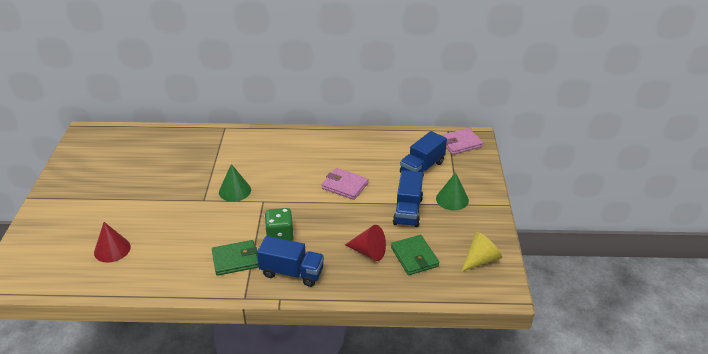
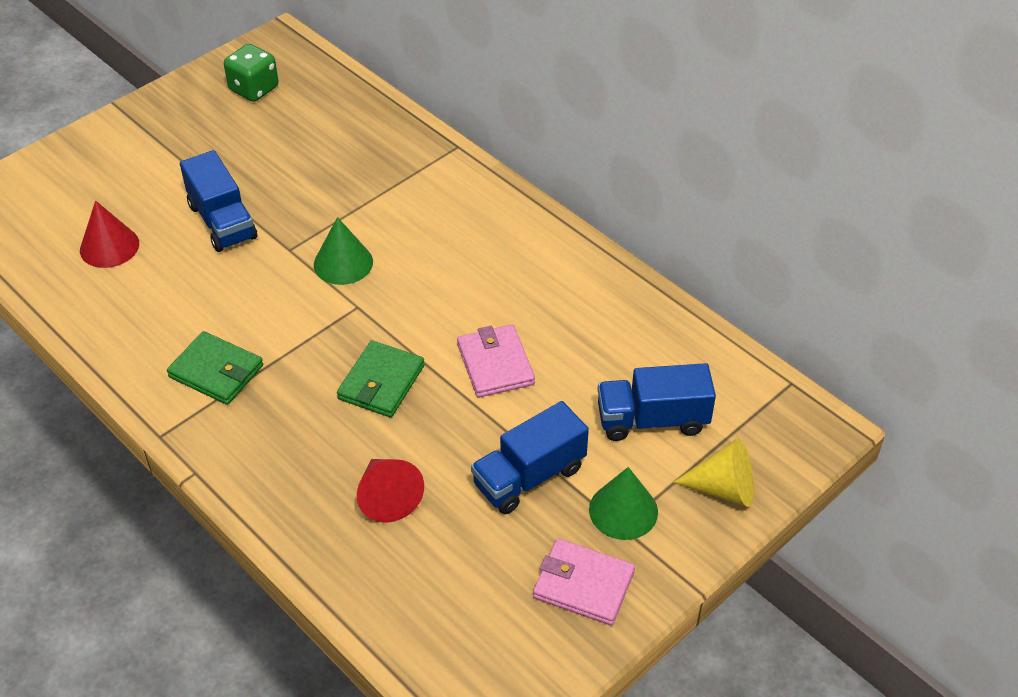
camera: 45 degrees right, 10 degrees up
(280, 235) = (311, 377): green dice -> green dice (254, 89)
(292, 272) = (255, 446): blue truck -> blue truck (222, 221)
(414, 257) = (437, 558): green wallet -> green wallet (381, 382)
(460, 143) = (779, 422): pink wallet -> pink wallet (583, 585)
(480, 260) = (524, 645): yellow cone -> yellow cone (723, 488)

